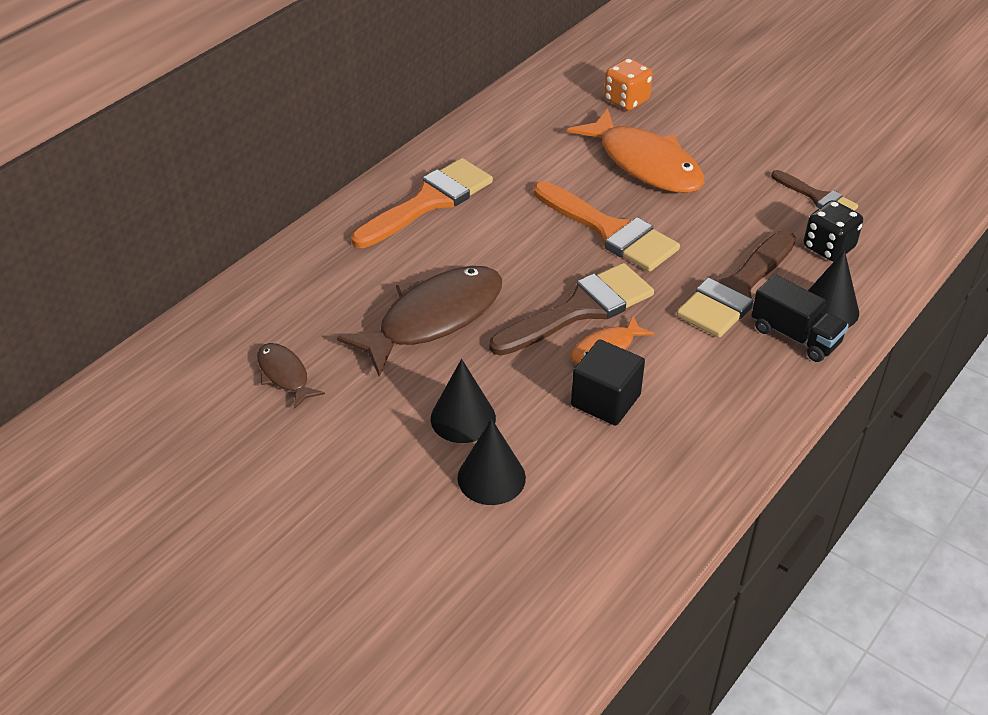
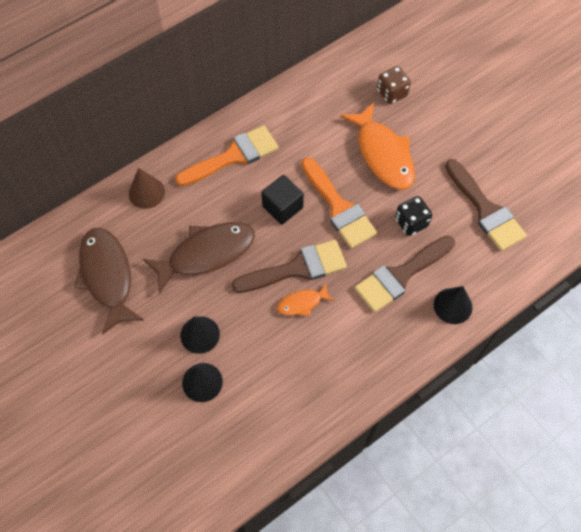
camera: 15 degrees right, 20 degrees up
(284, 375) = (107, 276): brown fish -> brown fish, size x2.01
(311, 264) = (146, 192): none -> brown cone
(605, 400) = (287, 343): black cube -> black cube (282, 207)
(626, 100) = (392, 93): orange dice -> brown dice
(795, 336) = (422, 322): black truck -> none
(818, 197) = (486, 210): brown brush -> brown brush, size x1.75
(828, 247) = (474, 255): black dice -> black dice (411, 222)

